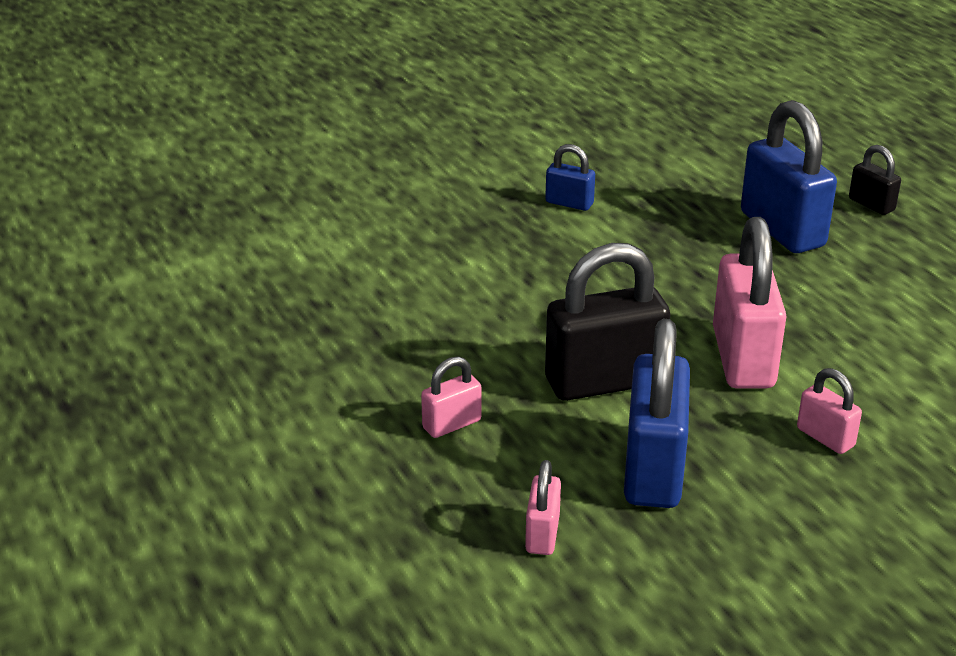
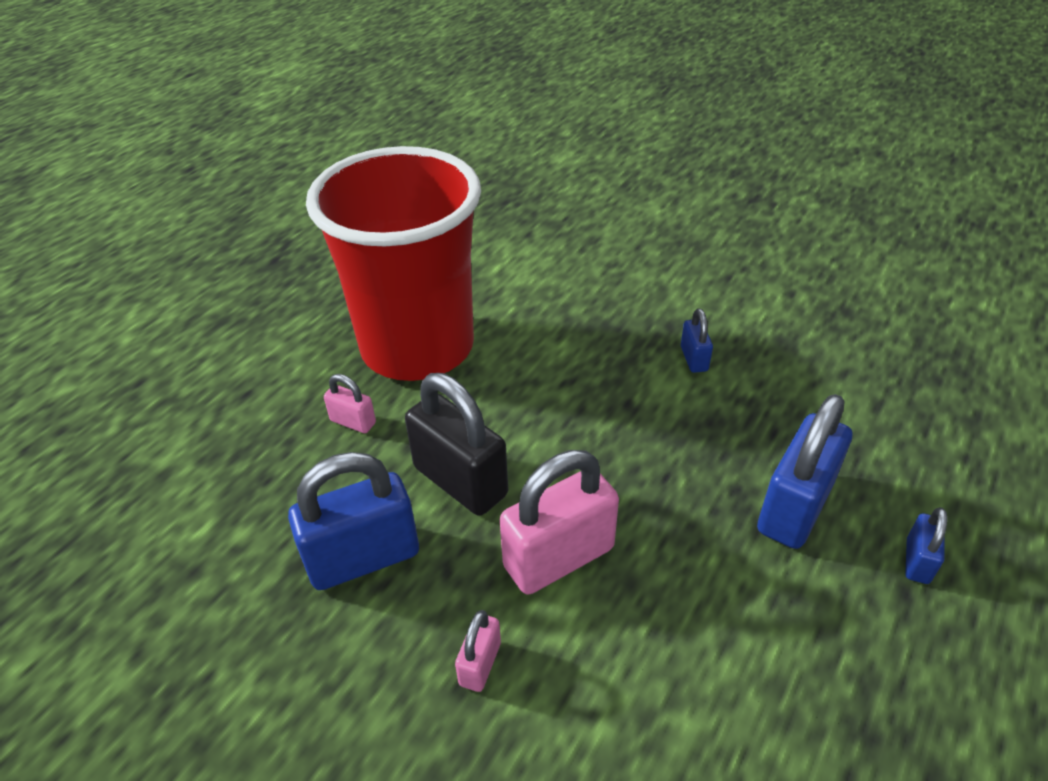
camera: 60 degrees right, 10 degrees up
(375, 347) = (417, 347): none -> red cup
(542, 534) = (252, 523): pink padlock -> none
(871, 205) = (917, 561): black padlock -> blue padlock

